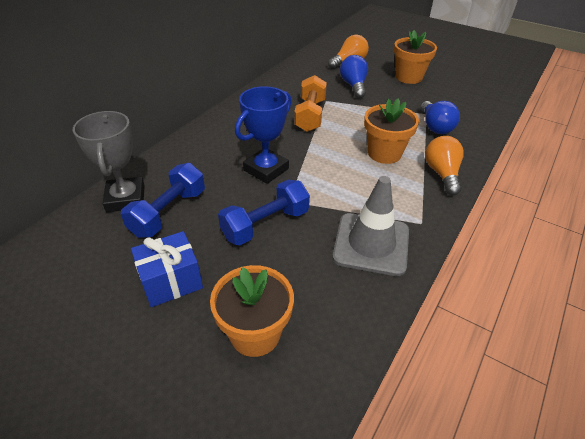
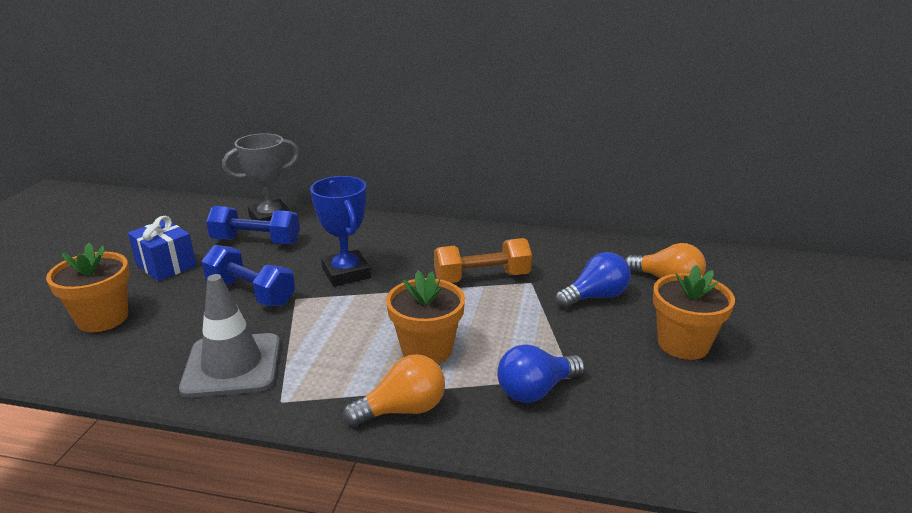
camera: 70 degrees right, 15 degrees down
(266, 169) = (346, 273): blue trophy -> blue trophy turned 45 degrees clockwise

